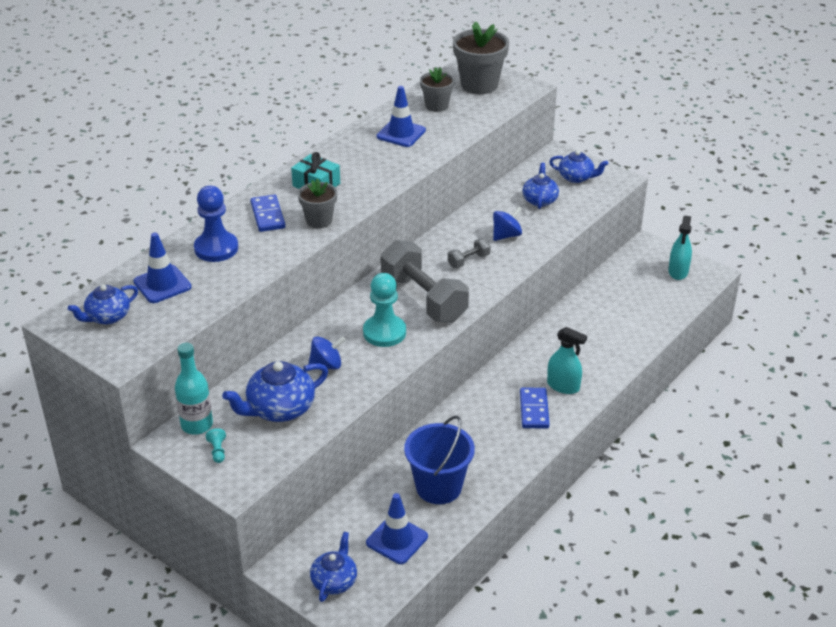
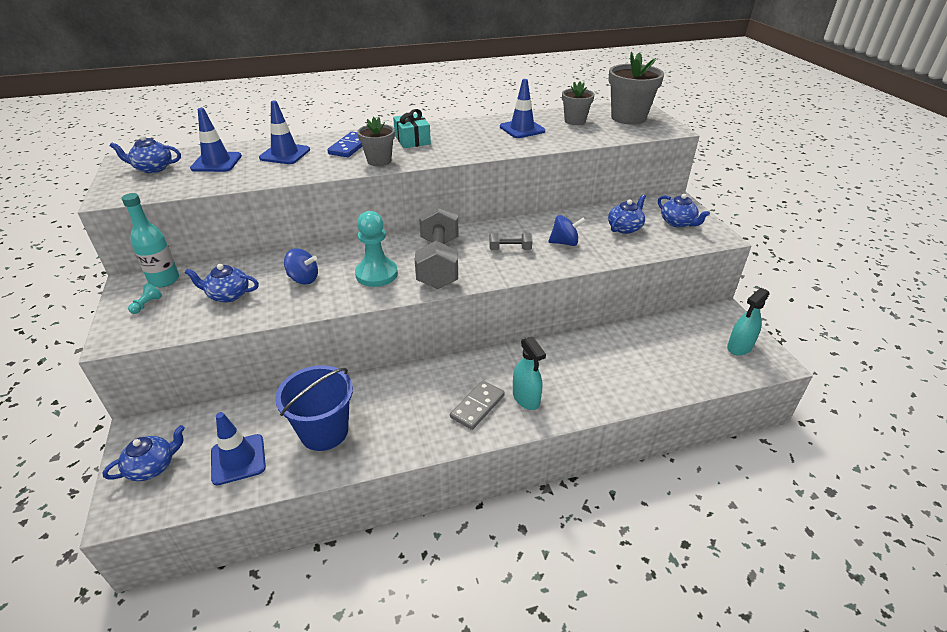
camera: 35 degrees right, 0 degrees up
(216, 248) = (285, 154): blue pawn -> blue traffic cone
(279, 409) = (228, 295): blue teapot -> blue teapot, size x0.65
(534, 410) = (477, 406): blue domino -> grey domino

